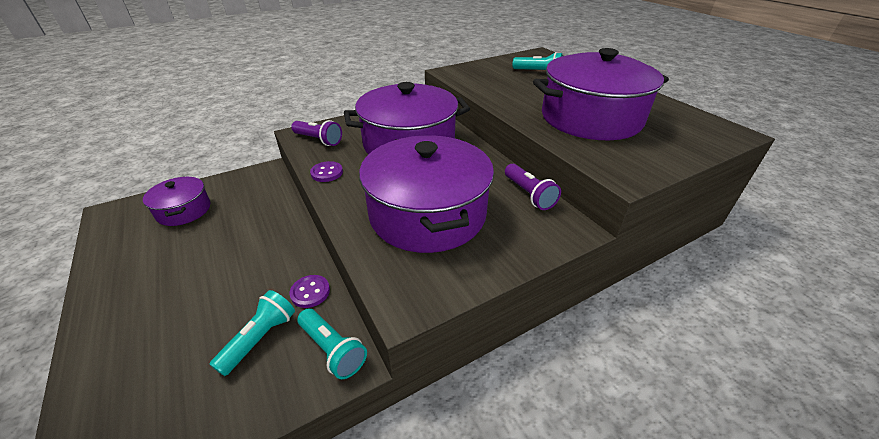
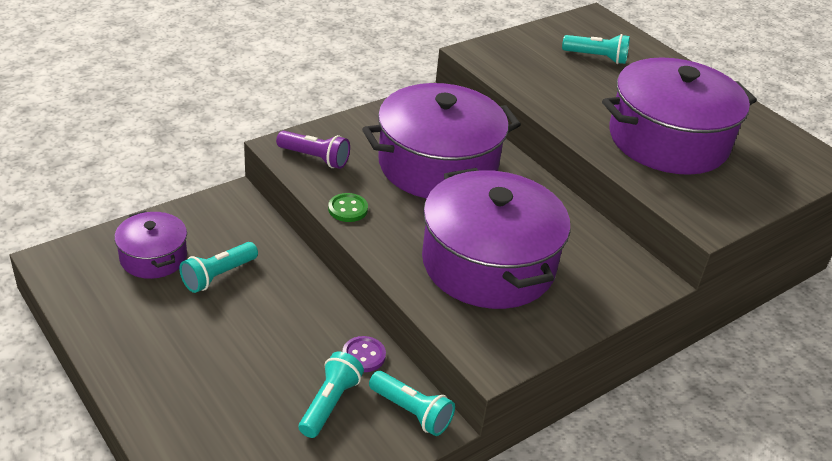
camera: 10 degrees left, 0 degrees up
(224, 224) = (218, 276): none -> turquoise flashlight
(327, 173) = (348, 209): purple button -> green button
(529, 194) = (599, 238): purple flashlight -> none

